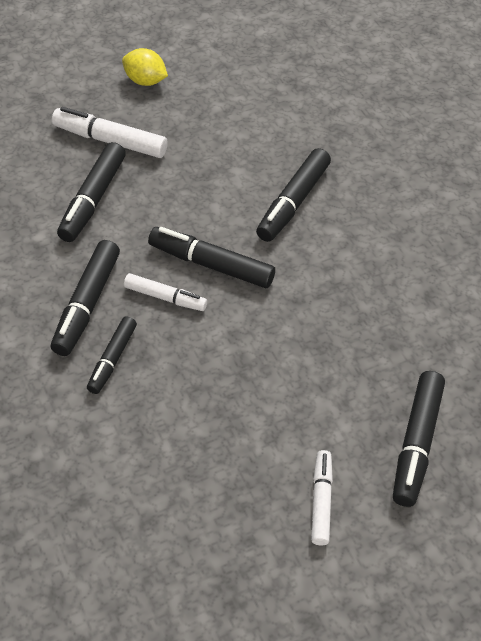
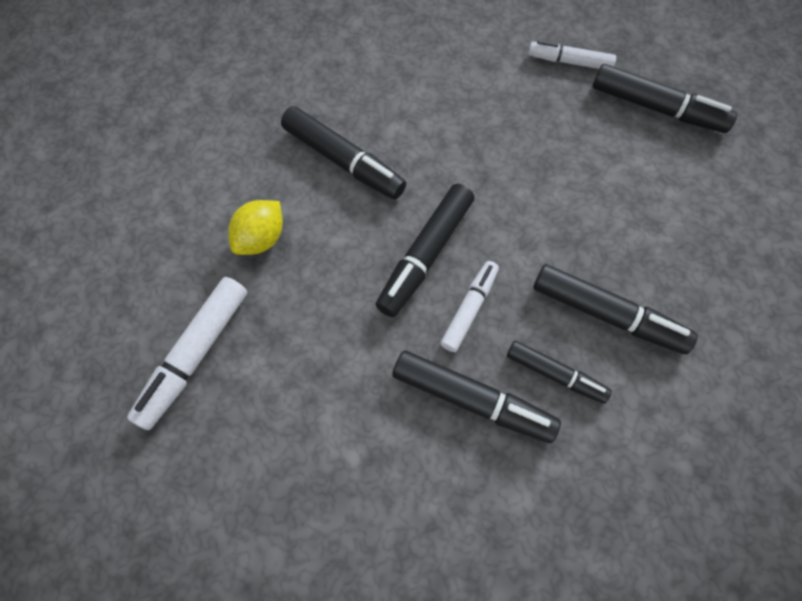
camera: 80 degrees left, 15 degrees up
(93, 199) = (299, 383): black marker -> black marker (607, 314)
(145, 81) = (89, 301): yellow lemon -> yellow lemon (261, 238)
(321, 501) = (722, 193): white marker -> white marker (569, 62)

